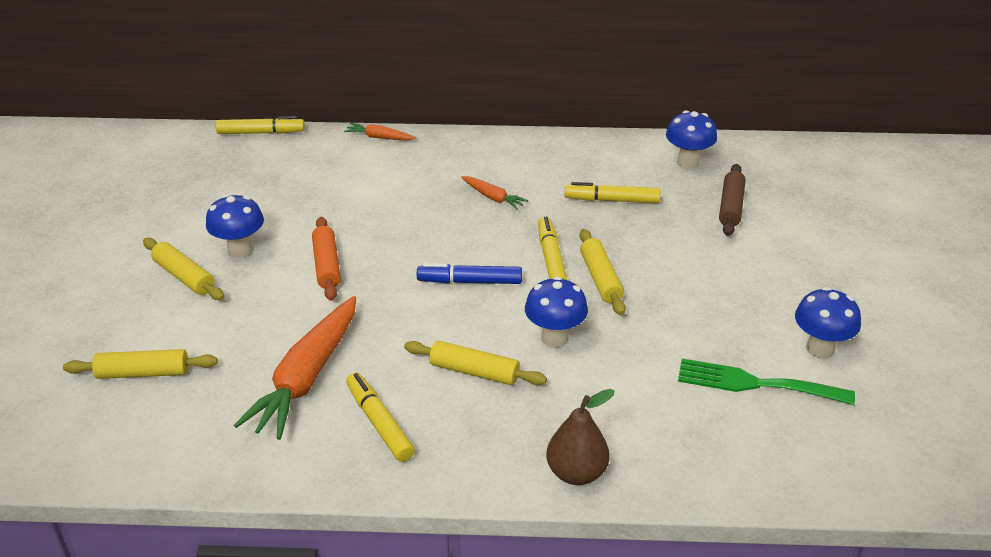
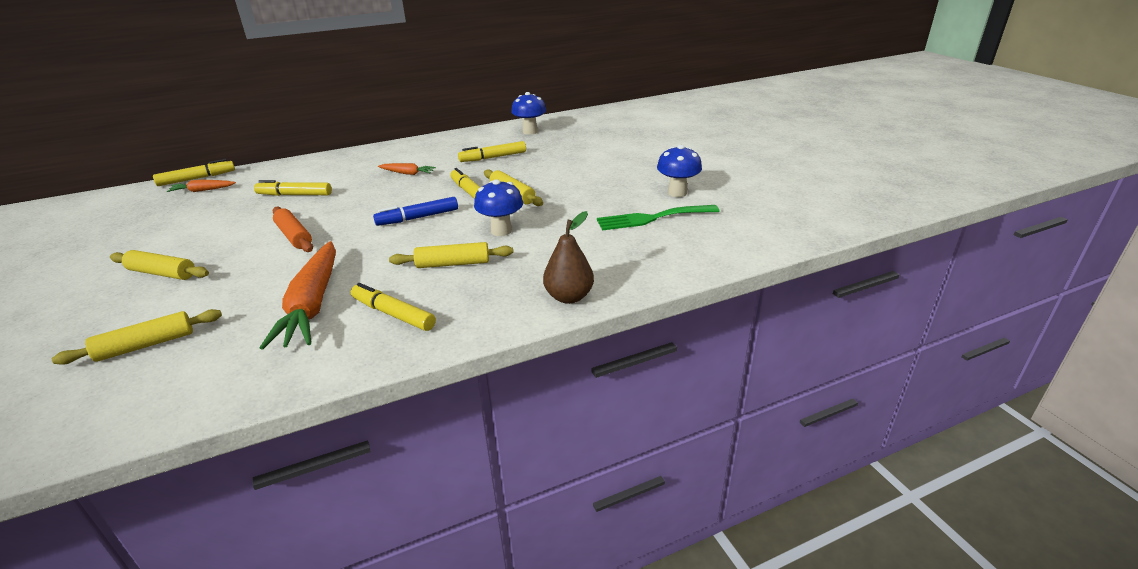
camera: 25 degrees left, 5 degrees down
(240, 250) = (210, 245): blue mushroom -> none
(352, 195) = (294, 195): none -> yellow marker
(379, 137) = (300, 162): orange carrot -> orange carrot (202, 190)
(731, 207) = (572, 144): brown rolling pin -> none

